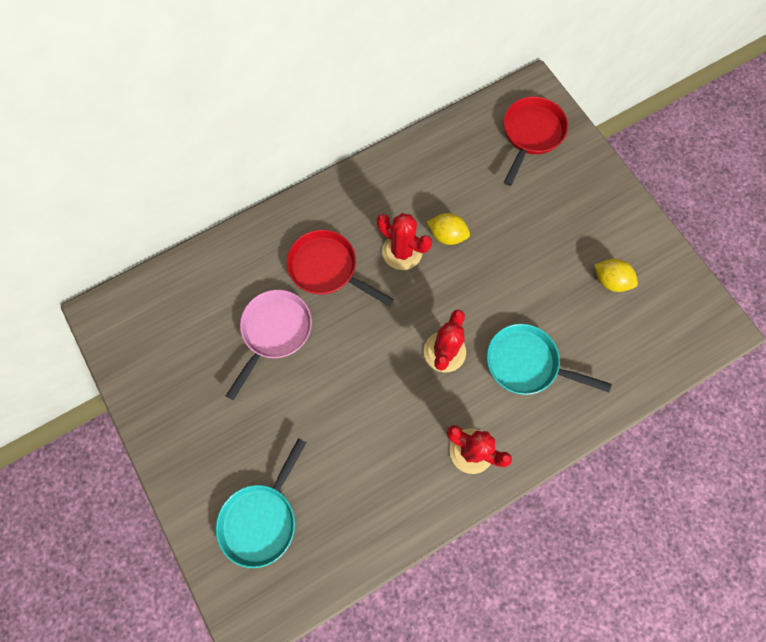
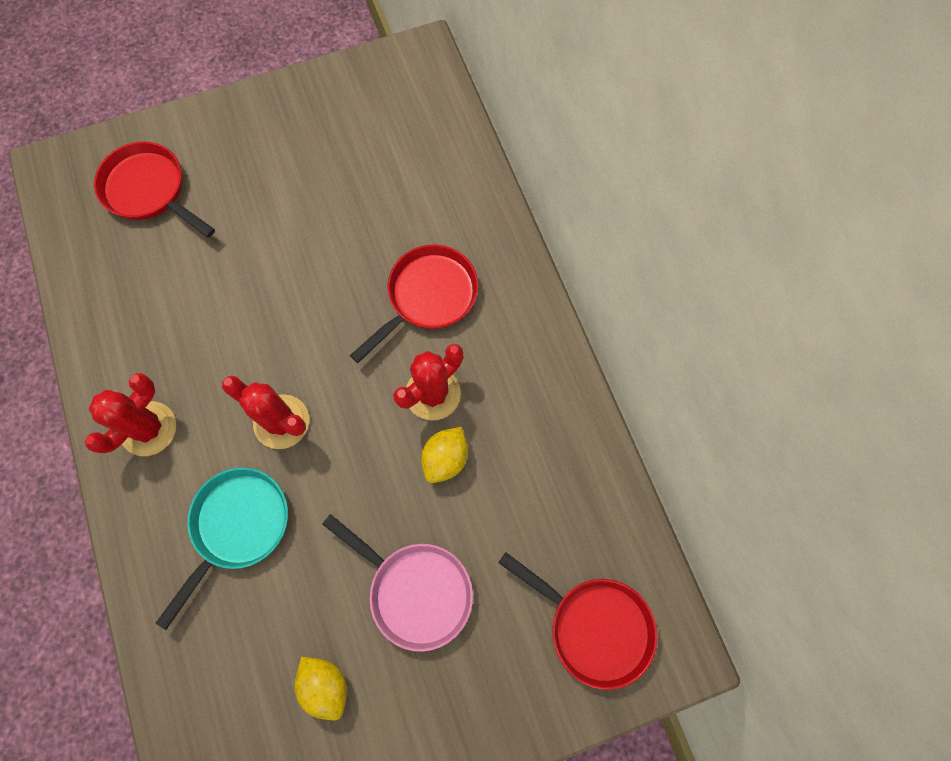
camera: 100 degrees right, 0 degrees up
(261, 519) = (149, 190): turquoise pan -> red pan
(274, 332) = (358, 227): pink pan -> pink pan (415, 590)
(610, 281) = (325, 685): yellow lemon -> yellow lemon turned 75 degrees counterclockwise

